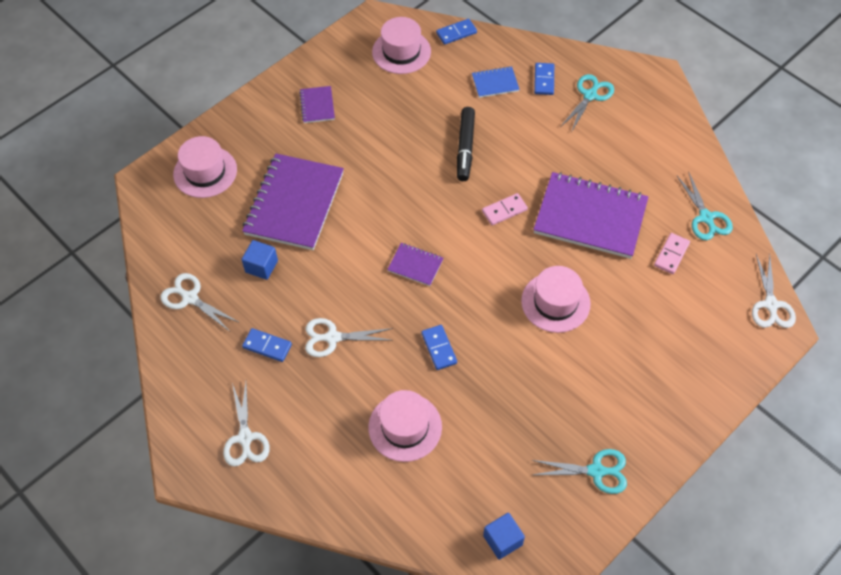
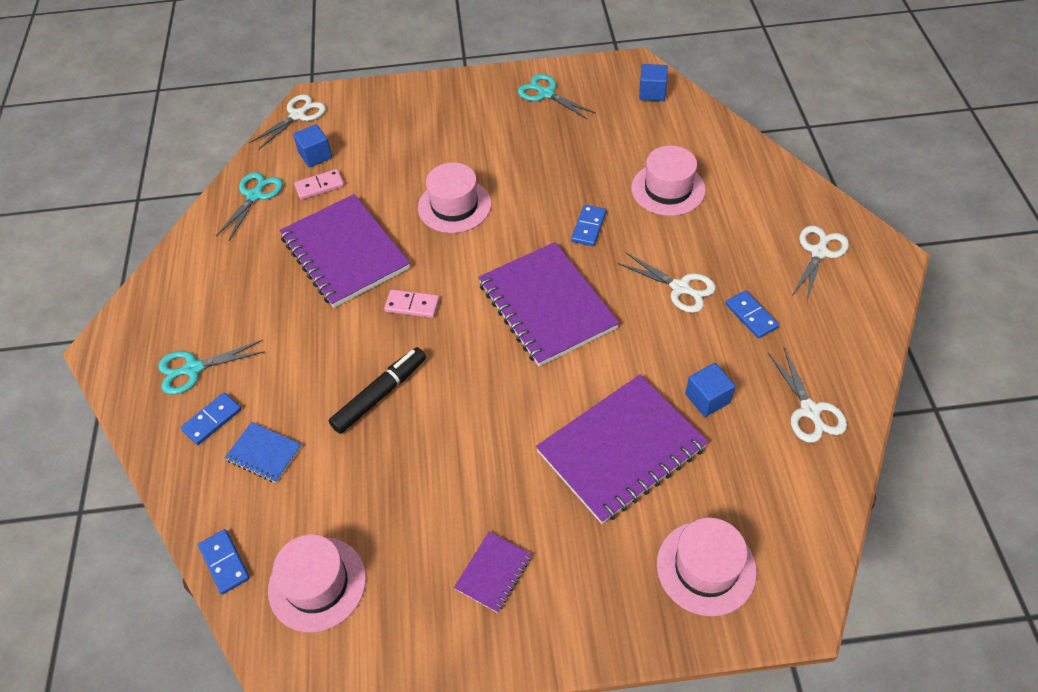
camera: 140 degrees left, 5 degrees down
(415, 265) = (546, 306): purple notebook -> purple notebook, size x2.20
(456, 33) = (225, 562): blue domino -> blue domino turned 45 degrees clockwise
(708, 278) = (315, 155): none -> blue cube

